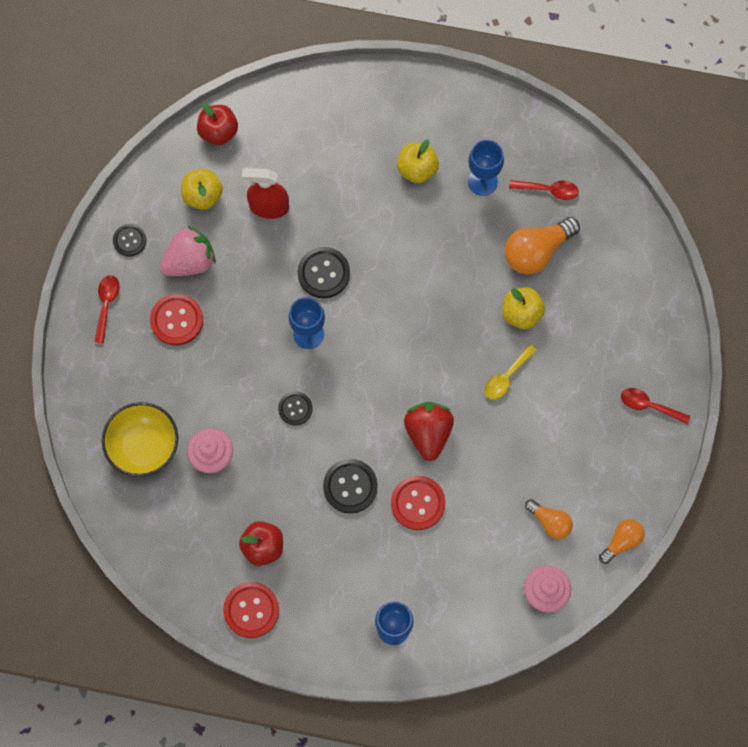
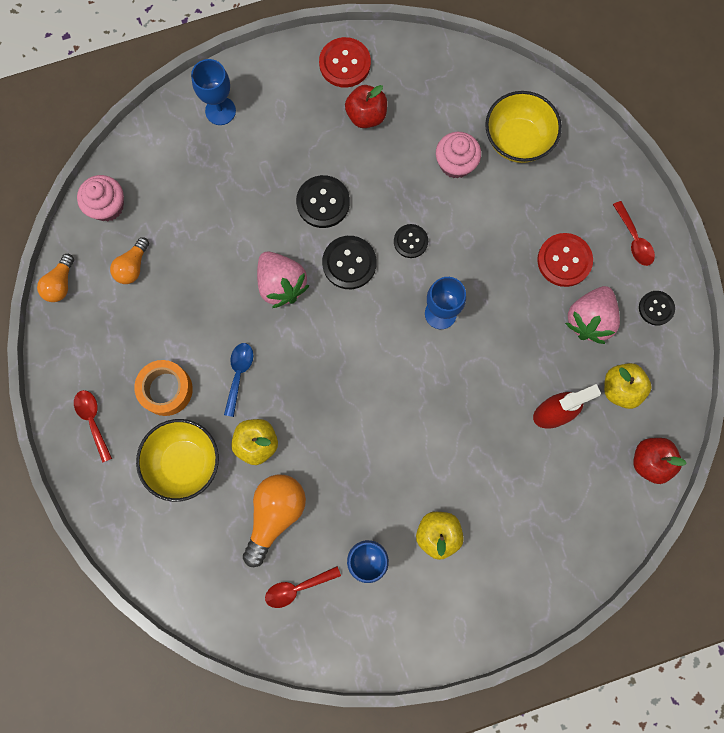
camera: 150 degrees right, 5 degrees up
(323, 273) = (462, 378): black button -> black button (349, 263)
(418, 503) = (257, 220): red button -> none
(428, 433) = (281, 284): red strawberry -> pink strawberry
(506, 377) = (239, 374): yellow spoon -> blue spoon
(550, 522) = (133, 266): orange light bulb -> orange light bulb turned 75 degrees counterclockwise
(574, 398) = (166, 390): none -> orange tape
(589, 331) = (184, 462): none -> yellow bowl
(649, 406) = (93, 420): red spoon -> red spoon turned 105 degrees counterclockwise

